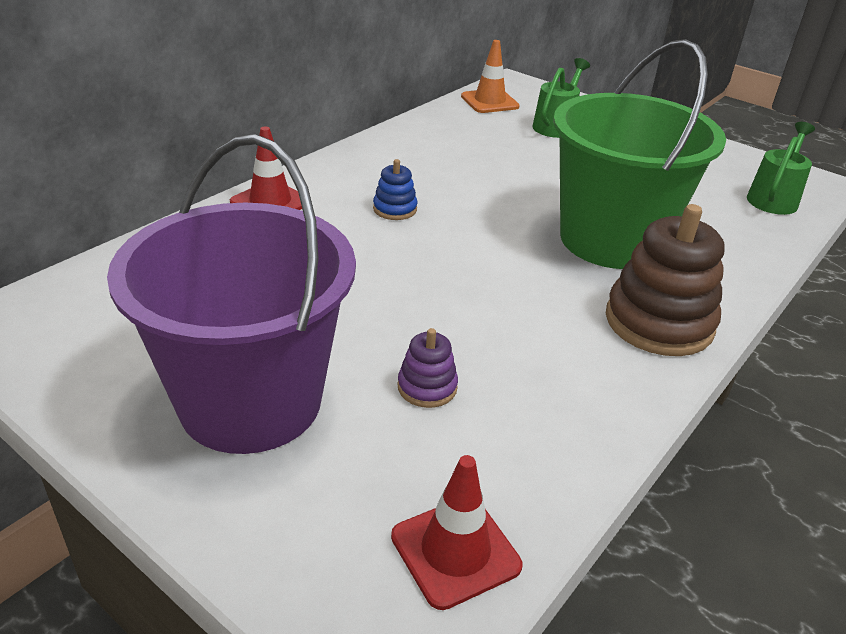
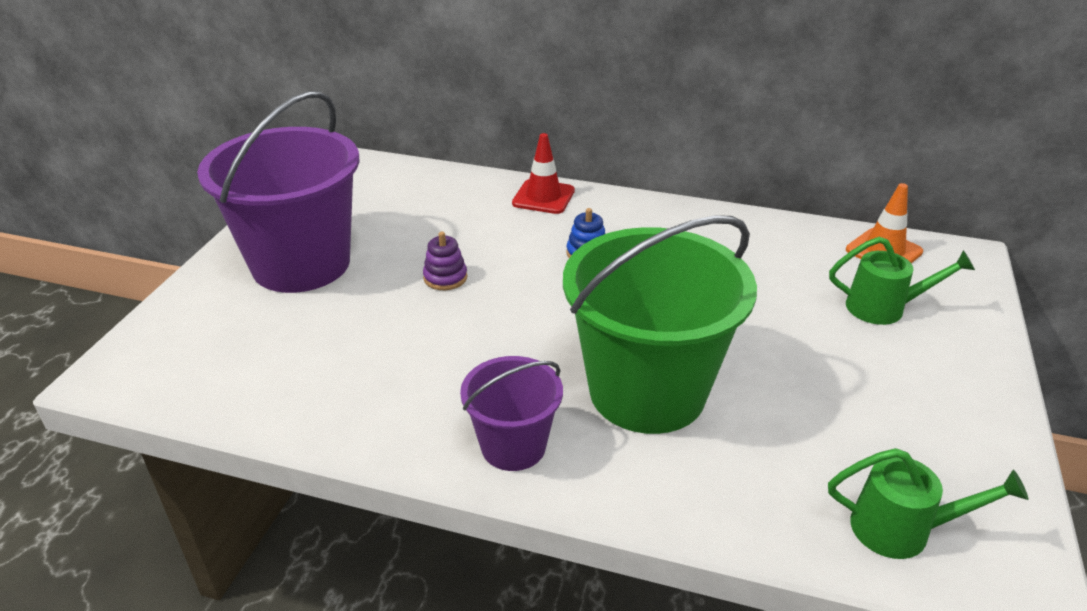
camera: 70 degrees right, 0 degrees up
(427, 387) = (348, 330): purple stacking toy -> purple stacking toy (445, 278)
(455, 551) = (190, 380): red traffic cone -> none
(659, 322) = (513, 446): brown stacking toy -> purple bucket

